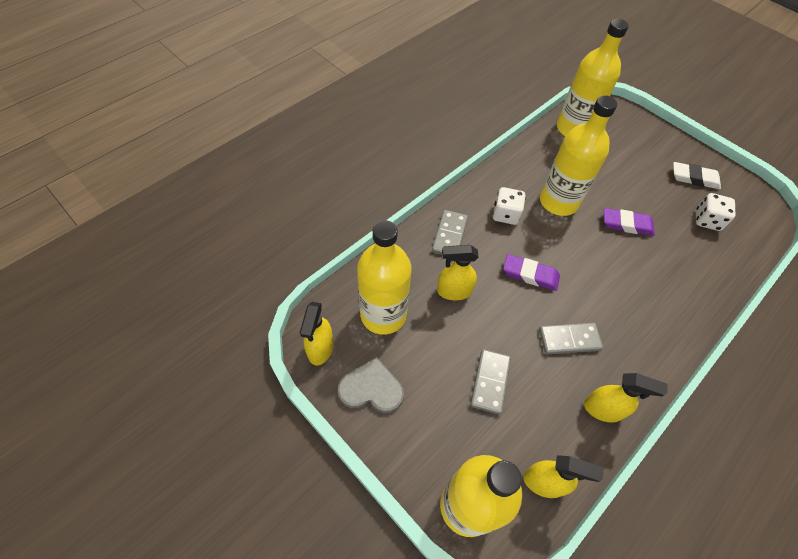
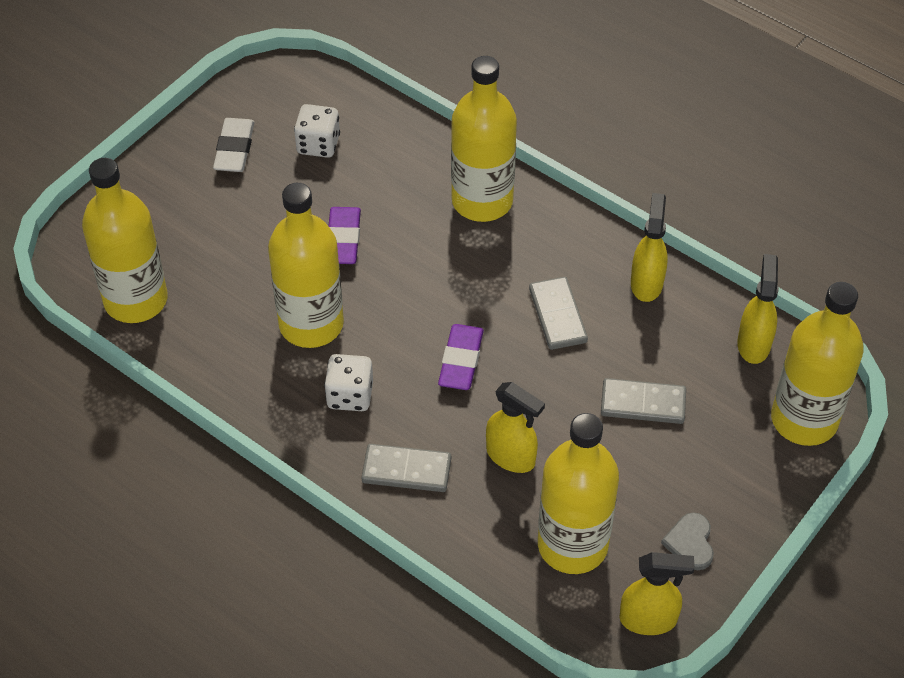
camera: 95 degrees left, 5 degrees down
(371, 388) = (690, 543): grey heart -> grey heart, size x0.66
(453, 291) = (511, 456): yellow spray bottle -> yellow spray bottle turned 45 degrees counterclockwise
(672, 308) = (482, 201): none -> yellow bottle

